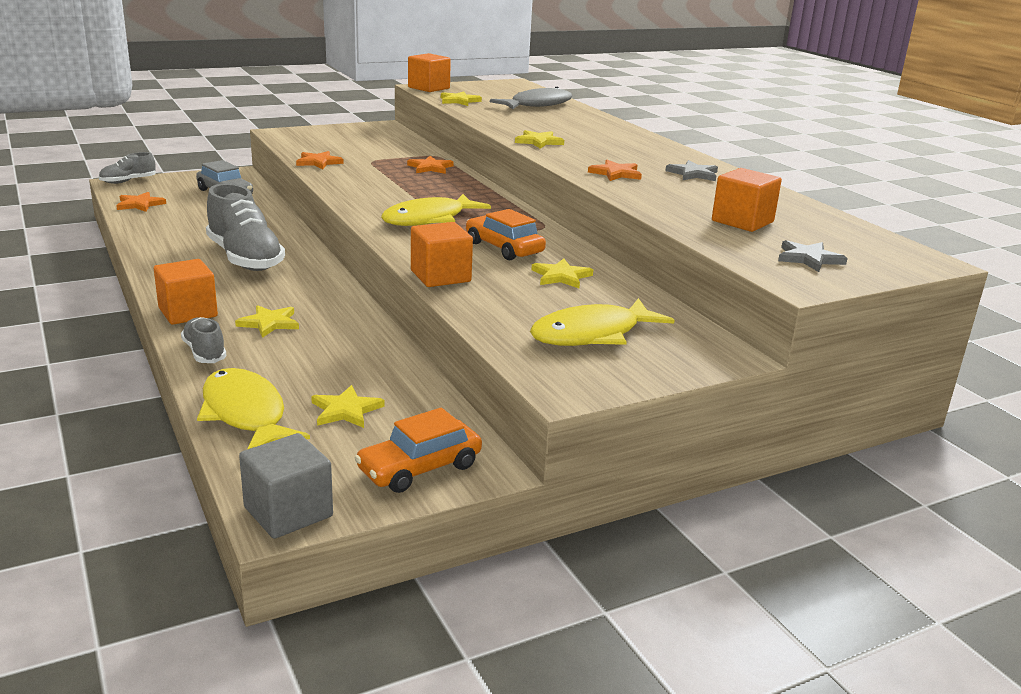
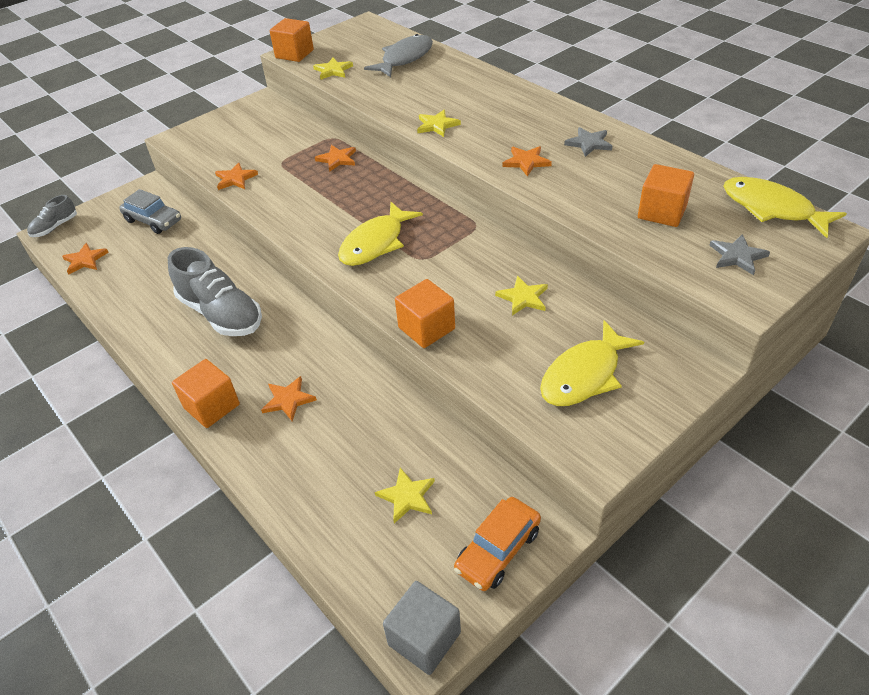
camera: 10 degrees left, 20 degrees up
(204, 352) = (255, 457): grey shoe -> none
(245, 414) = (330, 528): yellow fish -> yellow fish (772, 209)
(269, 323) = (288, 400): yellow star -> orange star
(504, 248) = (458, 269): orange car -> none

